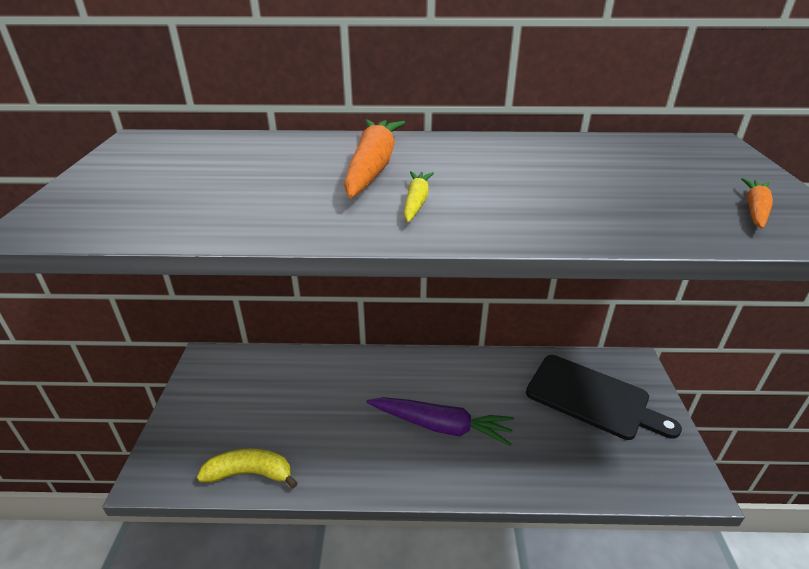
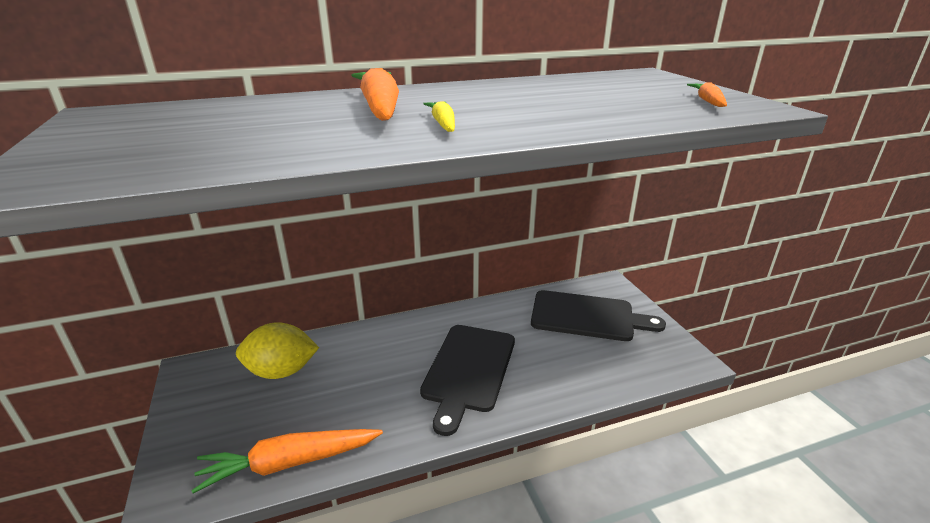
camera: 20 degrees left, 5 degrees down
(250, 473) = (289, 463): yellow banana -> orange carrot
(275, 380) = (281, 371): none -> yellow lemon
(441, 426) = (468, 370): purple carrot -> black cutting board

